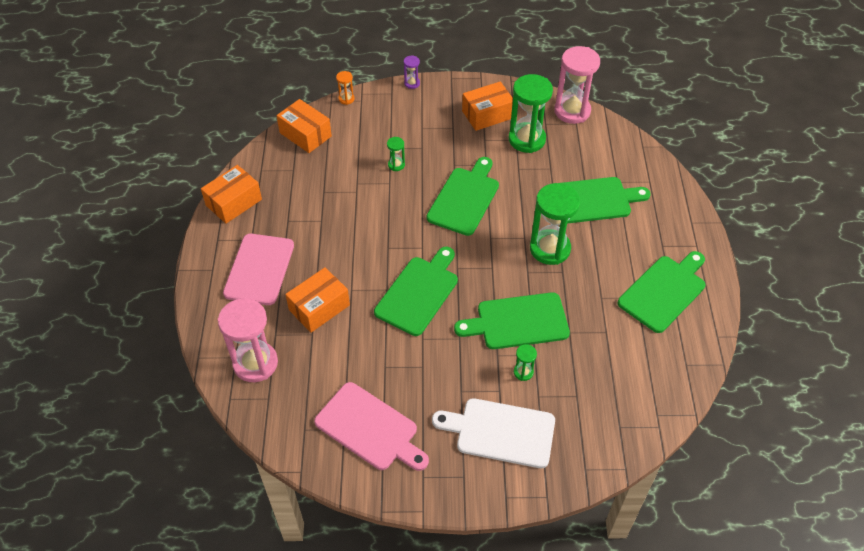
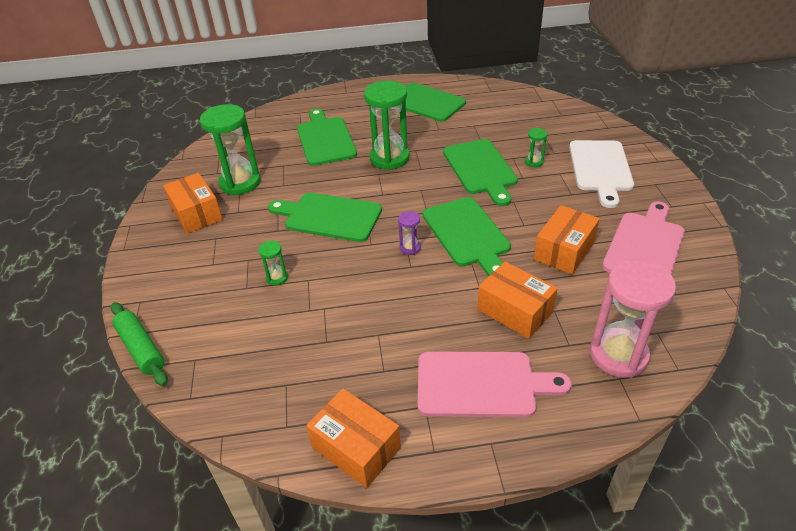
camera: 95 degrees left, 10 degrees down
(305, 134) = (212, 384): orange box -> orange box (564, 250)
(346, 99) = (141, 348): orange hourglass -> green rolling pin
(412, 83) = (125, 284): purple hourglass -> purple hourglass (410, 248)
(418, 293) = (467, 234): green cutting board -> green cutting board turned 135 degrees counterclockwise
(572, 111) = (200, 157): pink hourglass -> none

